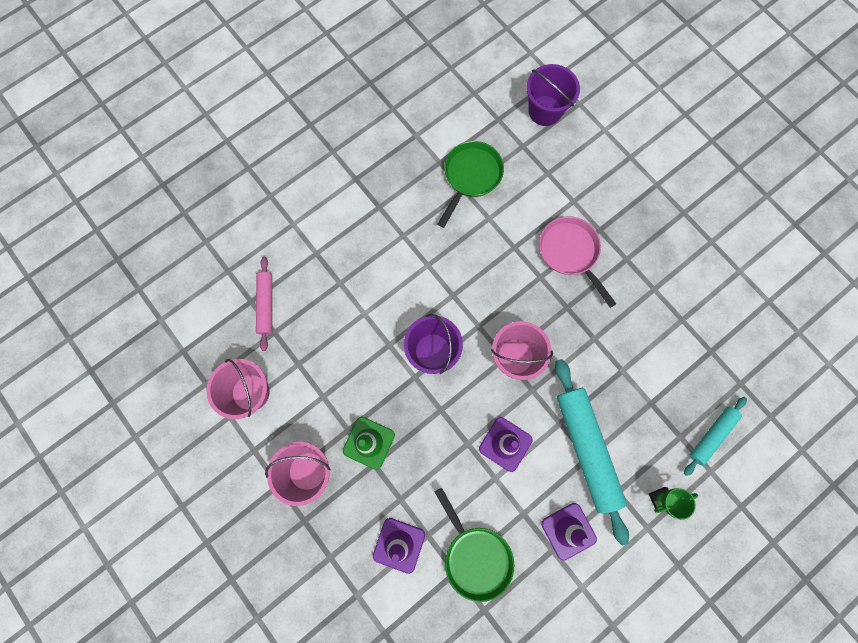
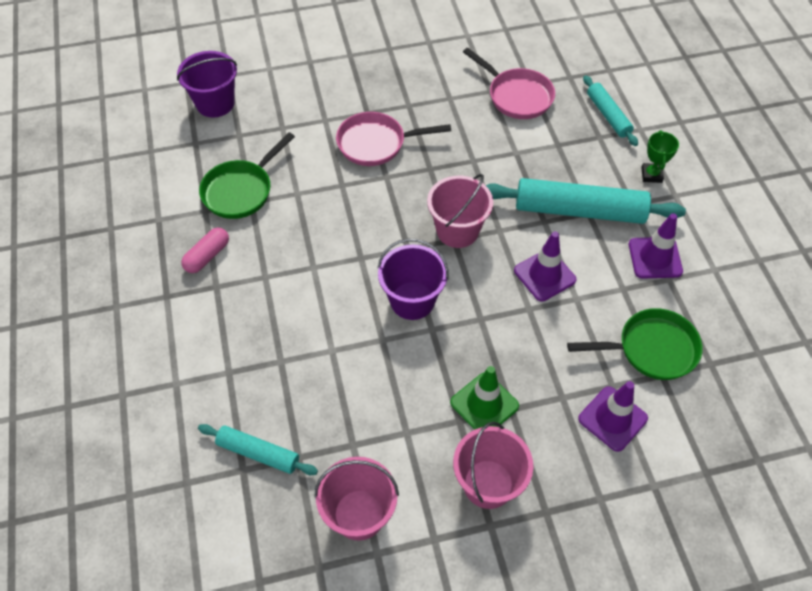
camera: 65 degrees left, 20 degrees down
(266, 305) = (258, 453): pink rolling pin -> turquoise rolling pin
(401, 186) = (207, 256): none -> pink capsule
(470, 177) = (241, 190): green pan -> green pan turned 105 degrees counterclockwise
(689, 345) = (516, 96): none -> pink pan

